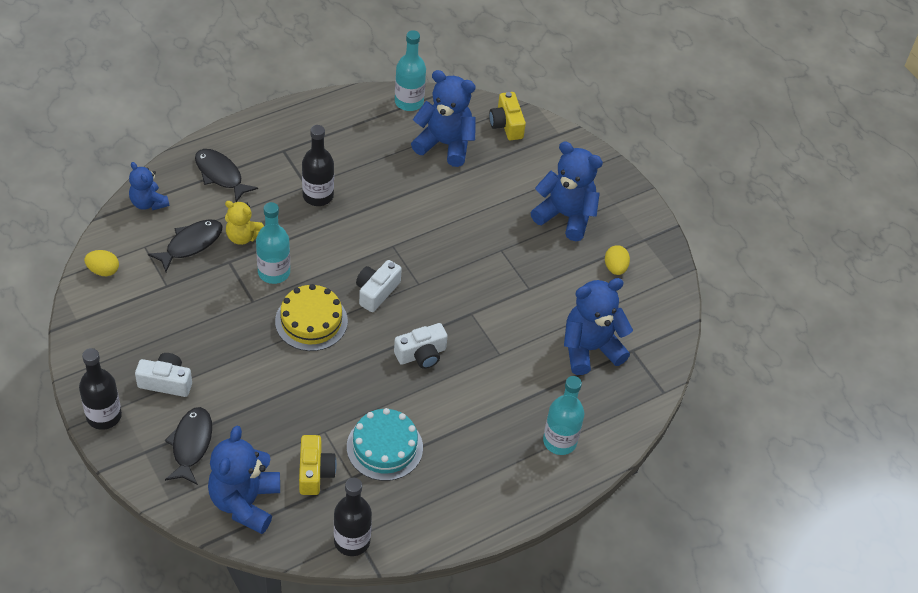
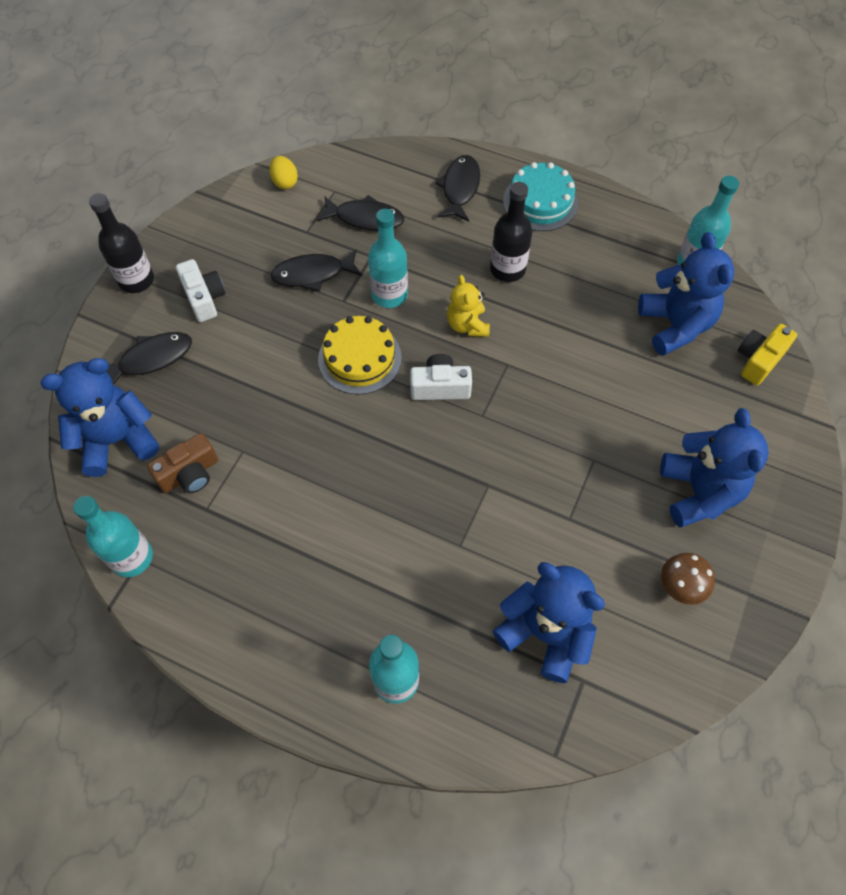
camera: 60 degrees right, 10 degrees up
(148, 203) = (382, 163): blue teddy bear -> none
(211, 304) = (313, 274): none -> black fish
(243, 236) = (408, 247): yellow teddy bear -> yellow teddy bear (467, 325)
(315, 472) = (190, 474): yellow camera -> brown camera
(352, 541) = (132, 557): black bottle -> turquoise bottle
(384, 447) = (262, 514): turquoise cake -> turquoise cake (540, 202)
(421, 354) = (398, 474): white camera -> none
(615, 268) = (679, 588): yellow egg -> brown mushroom

